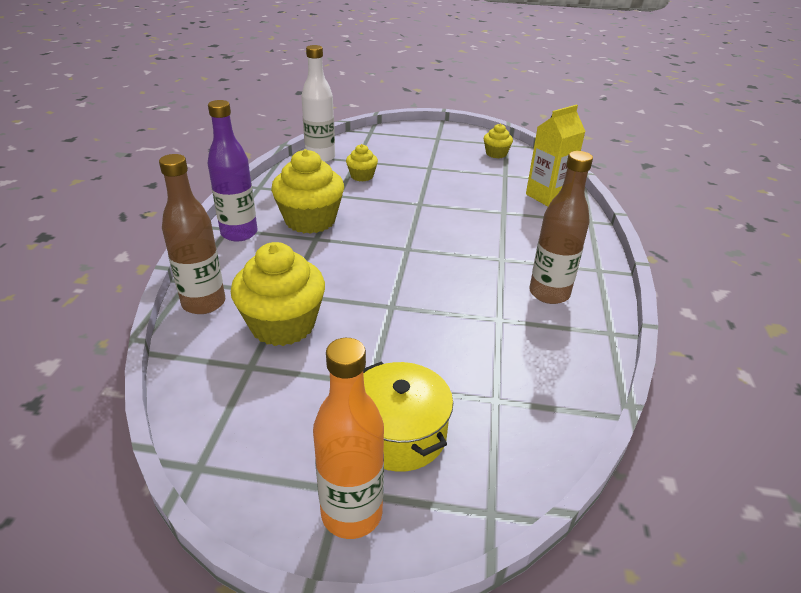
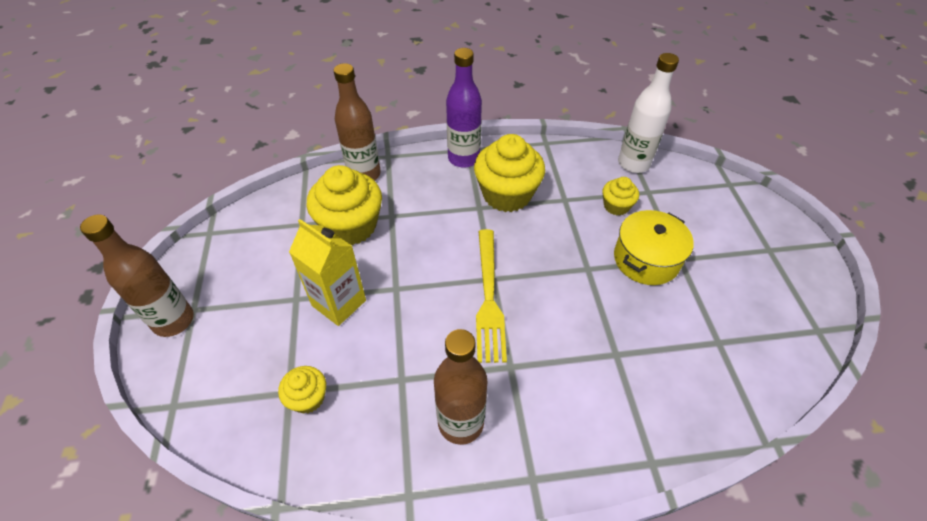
camera: 75 degrees right, 15 degrees up
(351, 513) = (174, 321): orange bottle -> brown bottle
(399, 433) = (244, 330): yellow pot -> yellow pot (646, 259)
(428, 255) = (488, 298): none -> yellow fork
(496, 154) = (775, 322): yellow cupcake -> yellow cupcake (308, 398)
(547, 196) = (689, 401): yellow carton -> yellow carton (339, 303)

